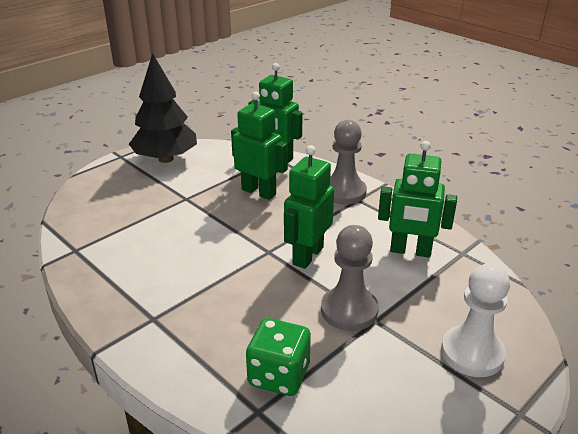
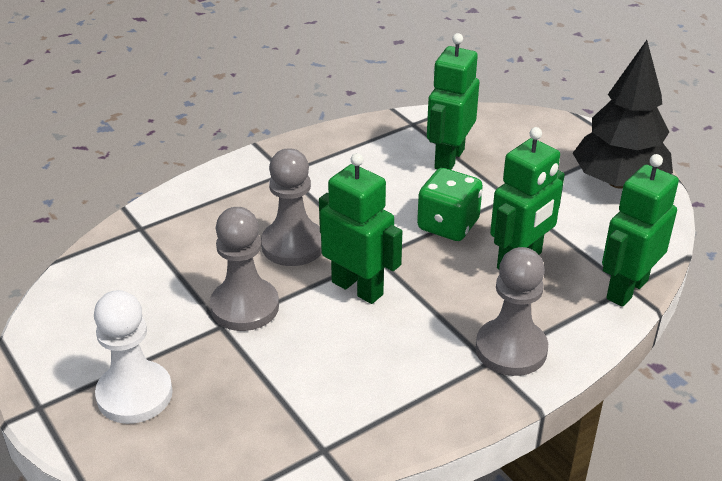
camera: 100 degrees right, 5 degrees up
(264, 296) = (293, 245): none -> grey pawn
(279, 375) = (174, 244): green dice -> green dice (448, 225)
(410, 251) = (342, 390): green robot -> green robot (448, 158)

